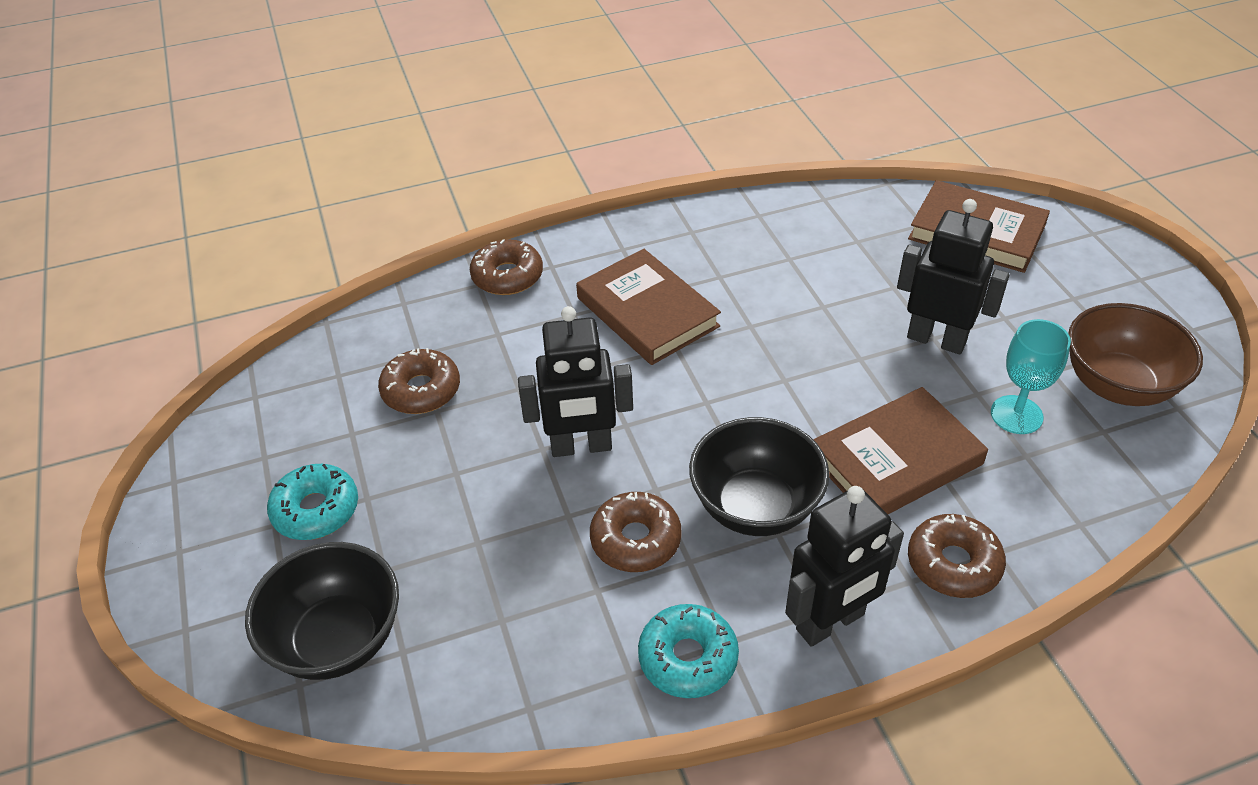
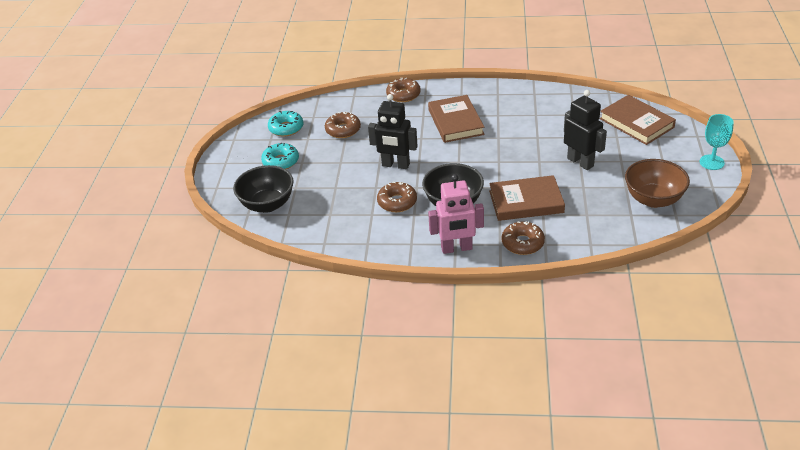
camera: 25 degrees right, 5 degrees down
(688, 658) = (392, 244): turquoise donut -> turquoise donut (286, 128)
(831, 623) = (456, 248): black robot -> pink robot
(1016, 415) = (594, 199): turquoise goblet -> turquoise goblet (711, 162)

